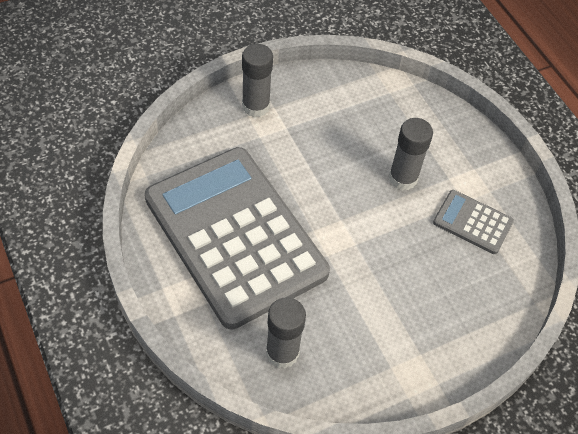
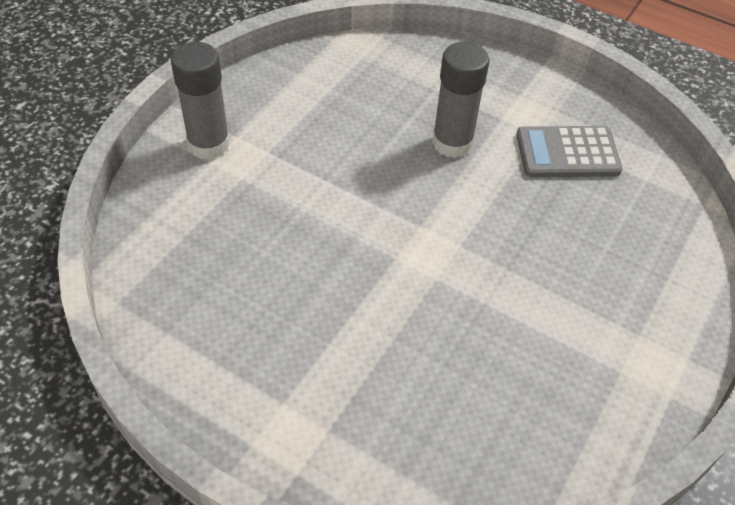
camera: 30 degrees left, 5 degrees down
(235, 236) = (301, 317): grey calculator -> none
(282, 352) = (480, 435): grey glue stick -> none

